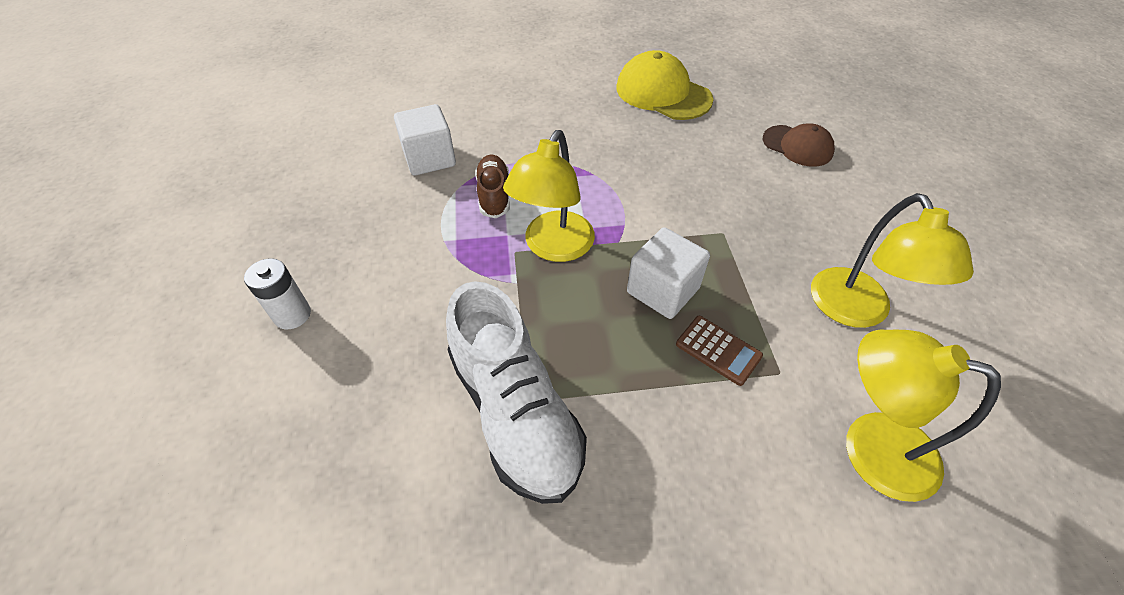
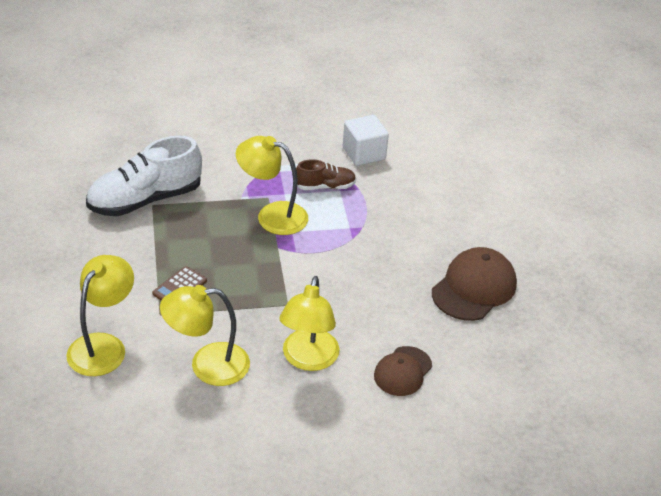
camera: 85 degrees right, 10 degrees down
(292, 315) = (219, 113): white battery -> none
(663, 93) = (474, 288): yellow cap -> brown cap
(663, 290) = (231, 266): white cube -> none
(808, 216) = (308, 359): none -> yellow lamp

